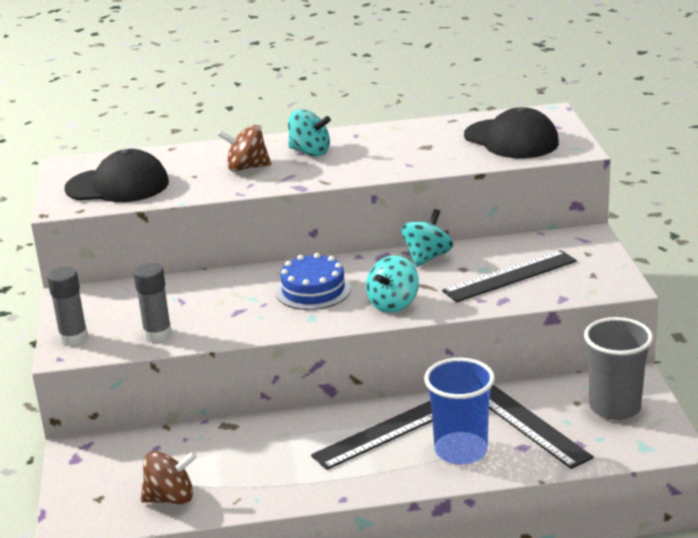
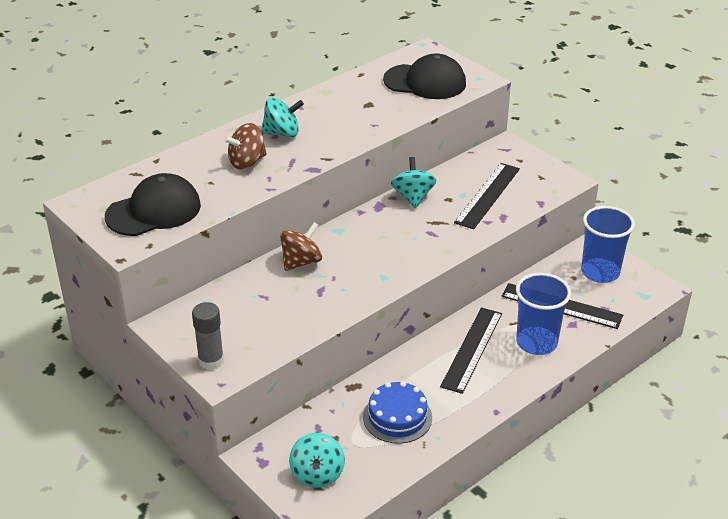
camera: 35 degrees left, 10 degrees up
(157, 334) = (278, 333): grey glue stick -> none
(171, 498) = (374, 463): brown spinning top -> brown spinning top (301, 262)
(313, 290) = (359, 252): blue cake -> blue cake (397, 417)
(393, 304) = (431, 245): turquoise spinning top -> turquoise spinning top (317, 474)
(614, 407) = (600, 272): grey cup -> blue cup

